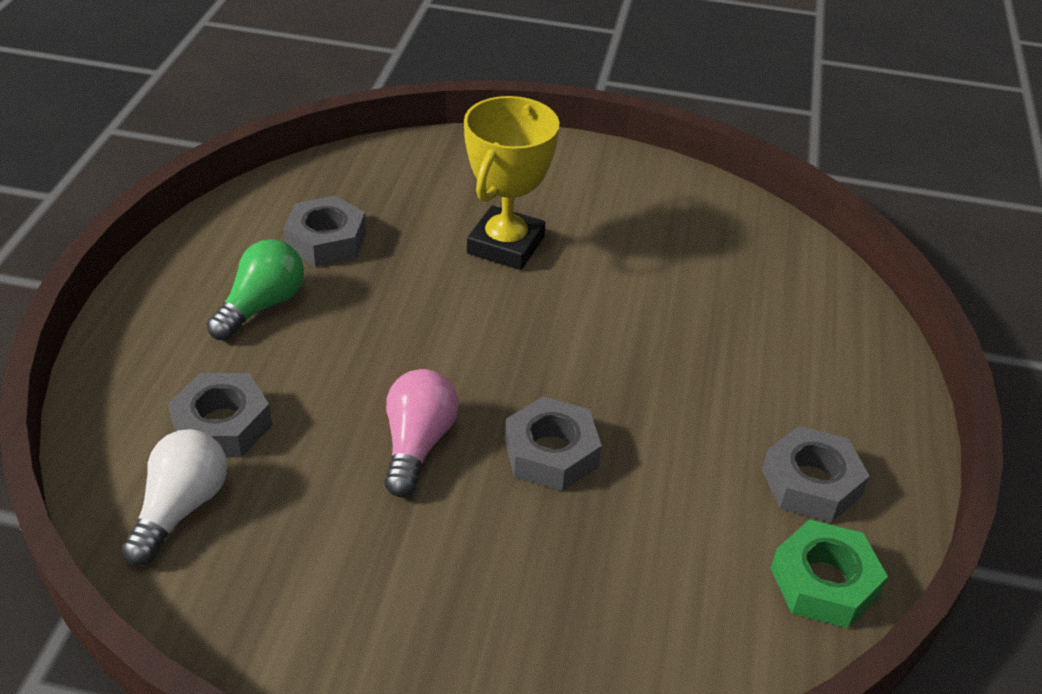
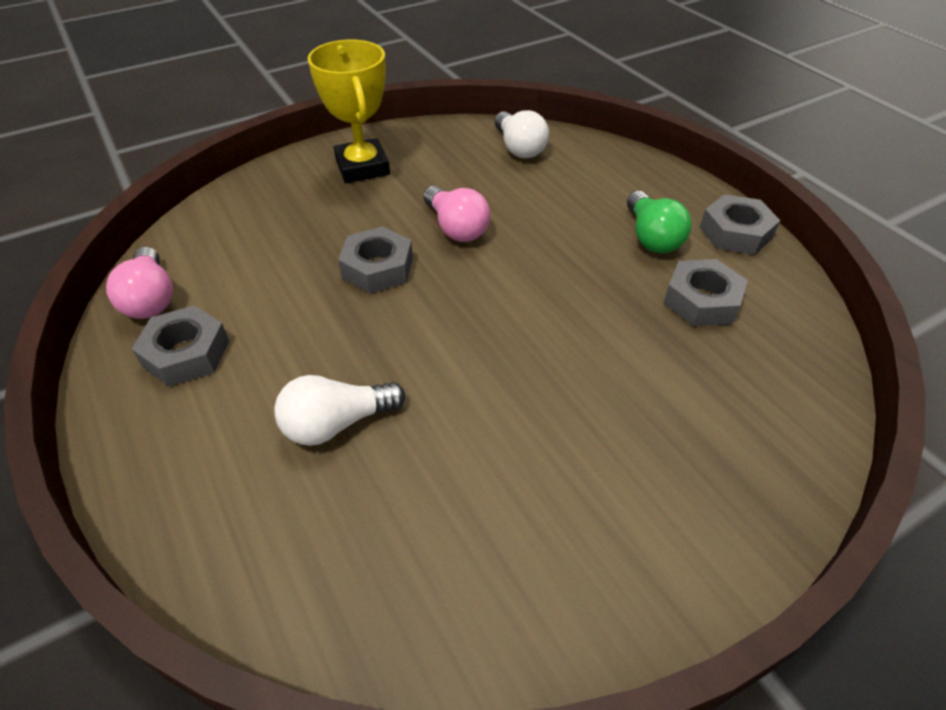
camera: 140 degrees right, 5 degrees up
(222, 425) = (560, 180): grey nut -> grey nut (735, 233)
(505, 245) = (592, 392): yellow trophy -> yellow trophy (362, 167)
(713, 341) = (337, 423): none -> white light bulb
(824, 582) = (151, 298): green nut -> pink light bulb

